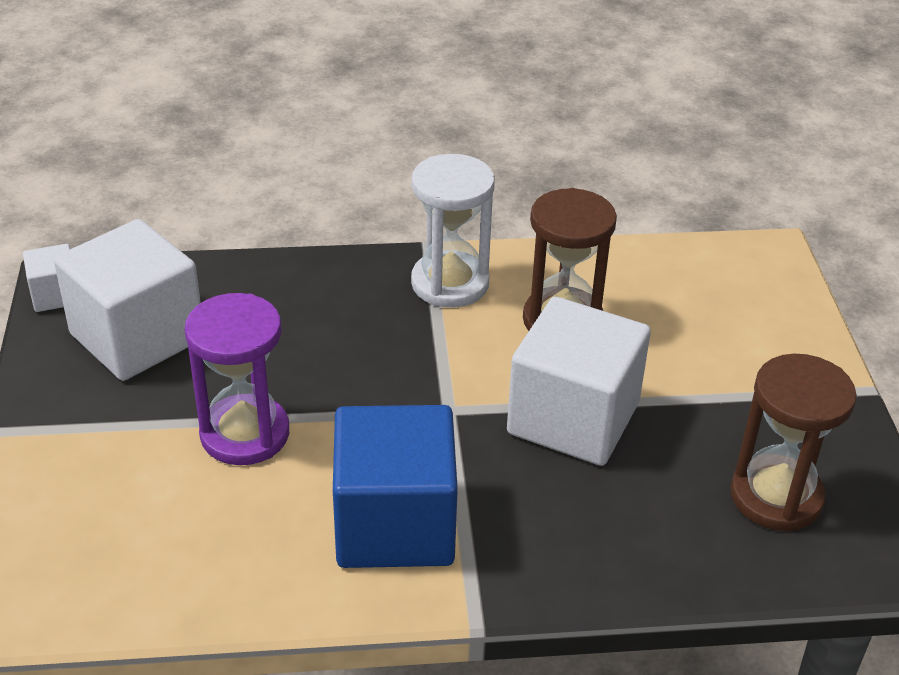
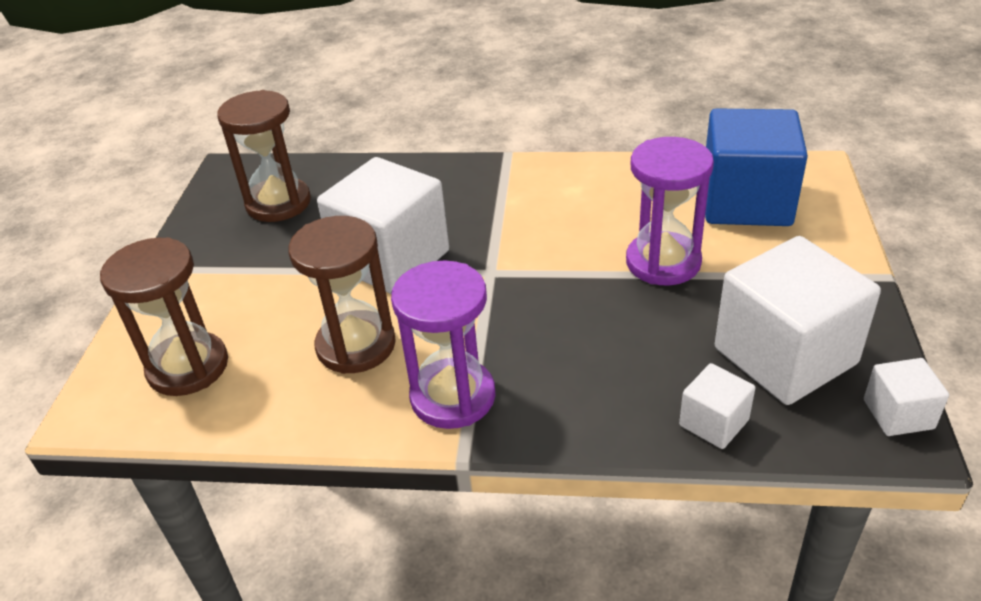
camera: 165 degrees left, 0 degrees up
(217, 279) = (713, 423): none -> white cube
(395, 524) = (549, 200): blue cube -> blue cube (746, 202)
(450, 283) = (453, 397): white hourglass -> purple hourglass
(715, 291) = (188, 367): none -> brown hourglass

